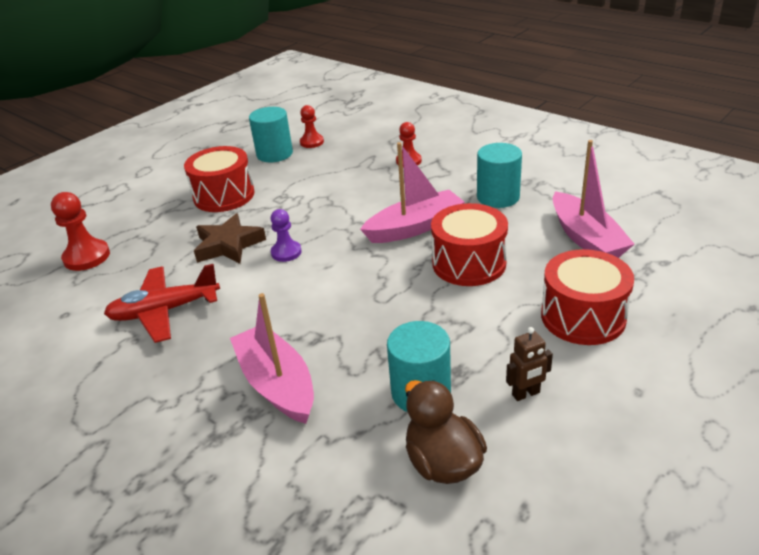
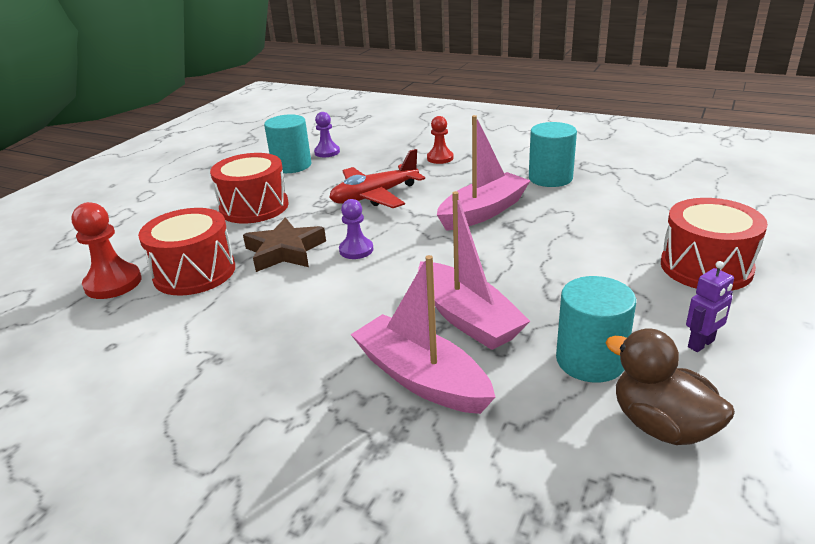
camera: 15 degrees left, 5 degrees down
(164, 311) = (241, 324): red plane -> red plane (374, 196)
(312, 142) = (327, 152): red pawn -> purple pawn
(469, 263) = (560, 236): red drum -> red drum (194, 272)
(526, 394) = (701, 344): brown robot -> purple robot
(586, 238) = (660, 202): pink boat -> pink boat (467, 318)

